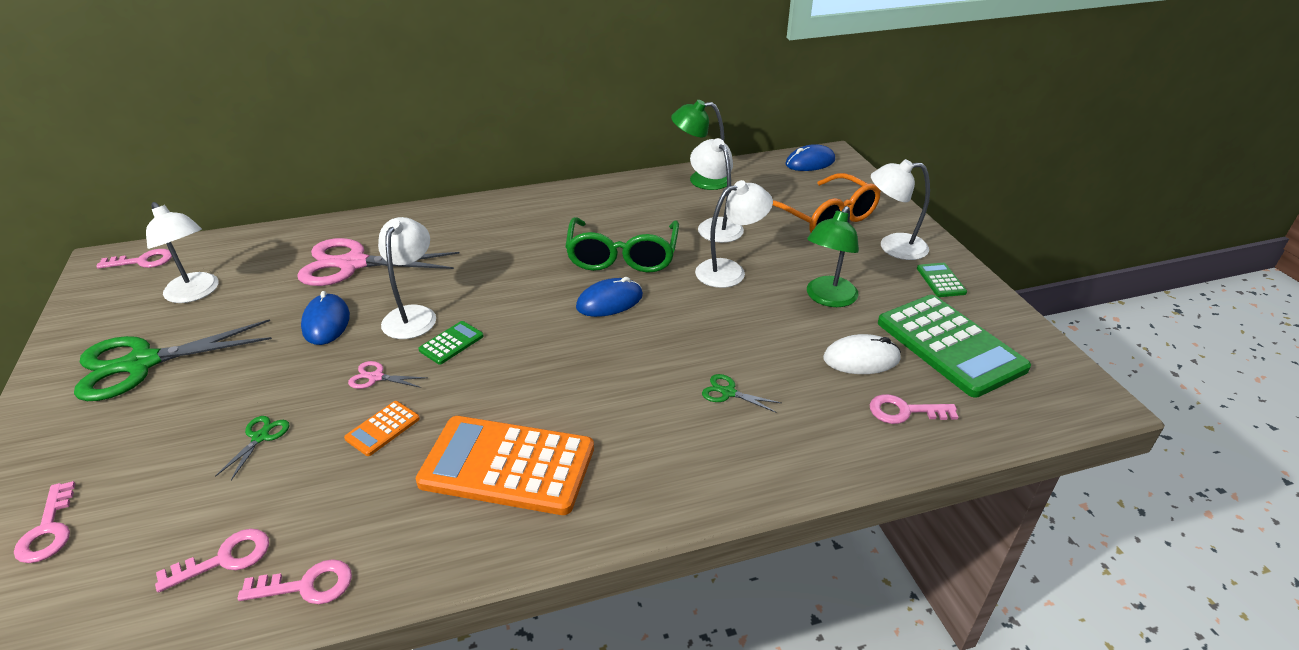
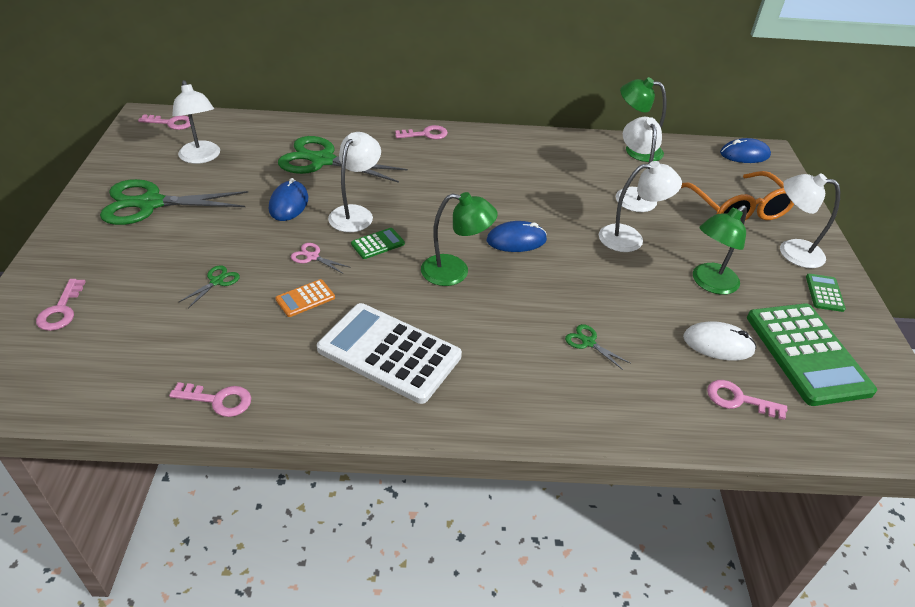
camera: 15 degrees right, 5 degrees up
(224, 559) = (168, 364): pink key -> pink key (425, 134)
(353, 264) = (322, 160): pink scissors -> green scissors
(507, 465) = (389, 353): orange calculator -> white calculator
(553, 353) = (455, 272): none -> green lamp
(622, 256) = (541, 203): green glasses -> none

